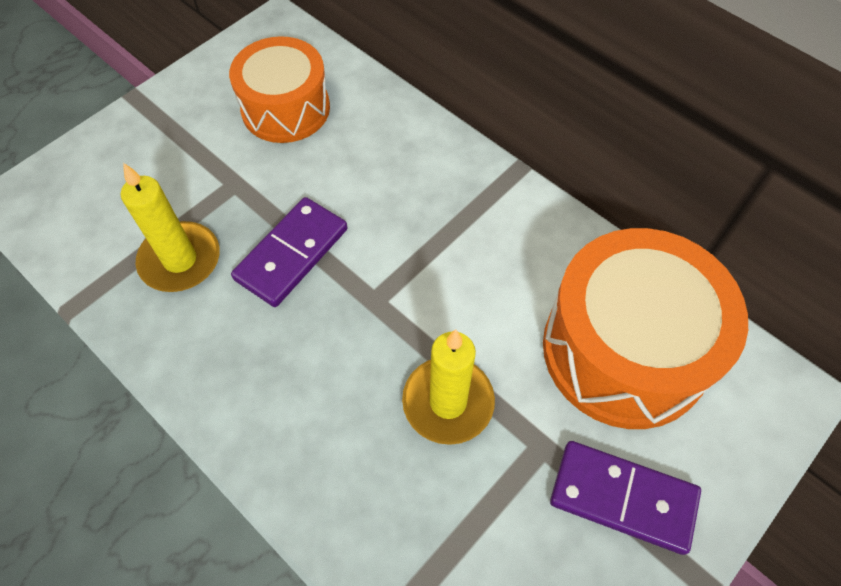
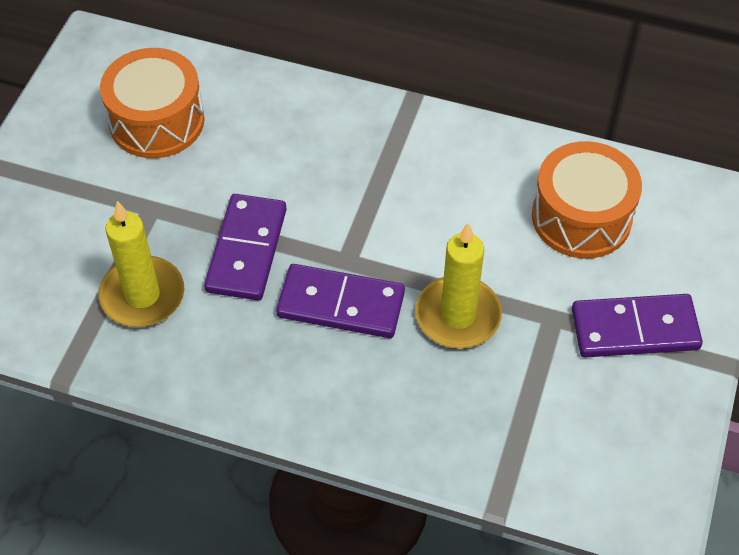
camera: 25 degrees left, 5 degrees down
(344, 342) = (341, 305): none -> purple domino
(624, 350) = (581, 217): orange drum -> orange drum, size x0.66

